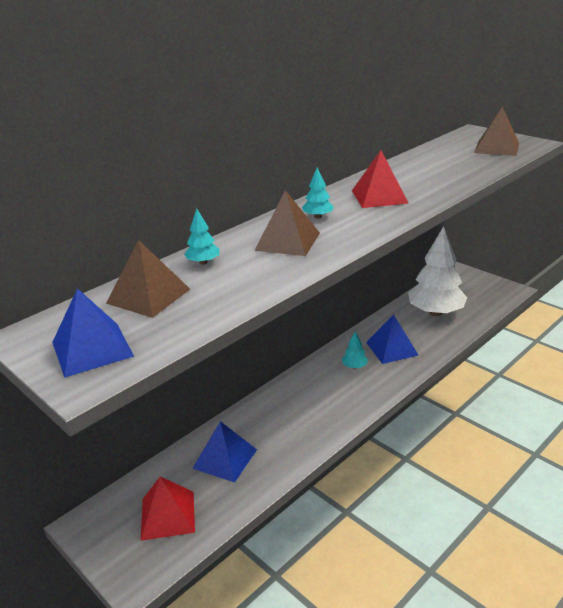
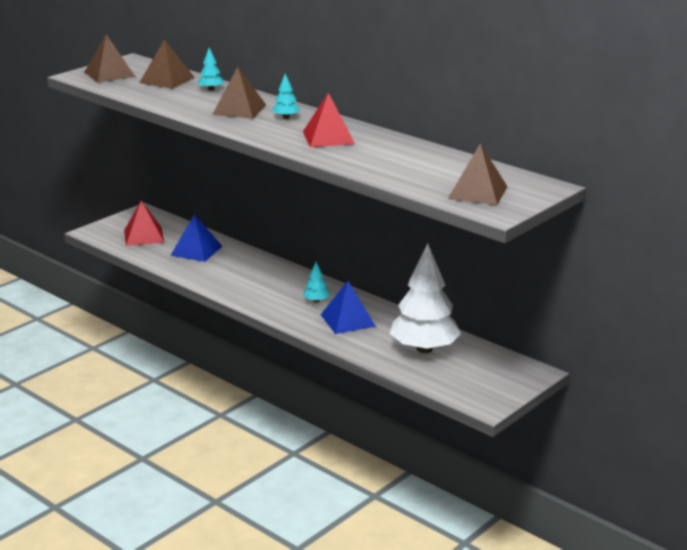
camera: 85 degrees right, 5 degrees down
(92, 349) = (109, 74): blue pyramid -> brown pyramid

